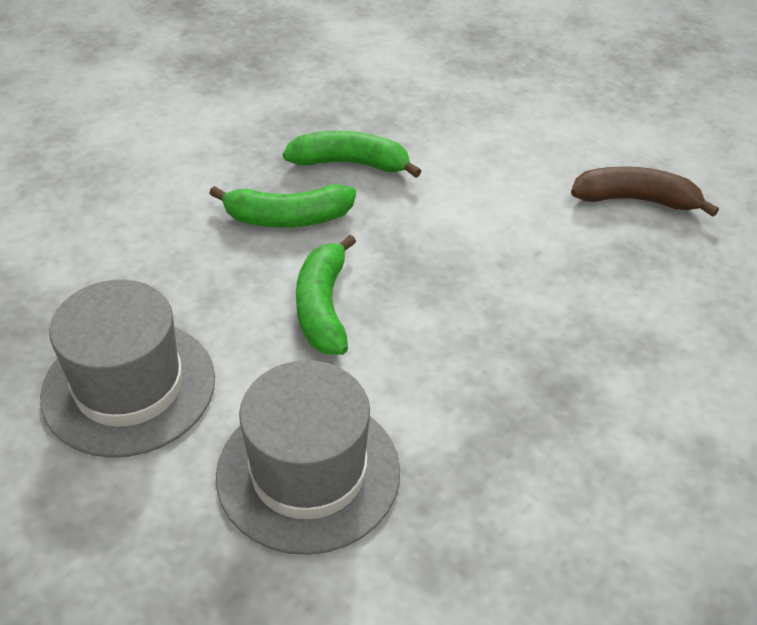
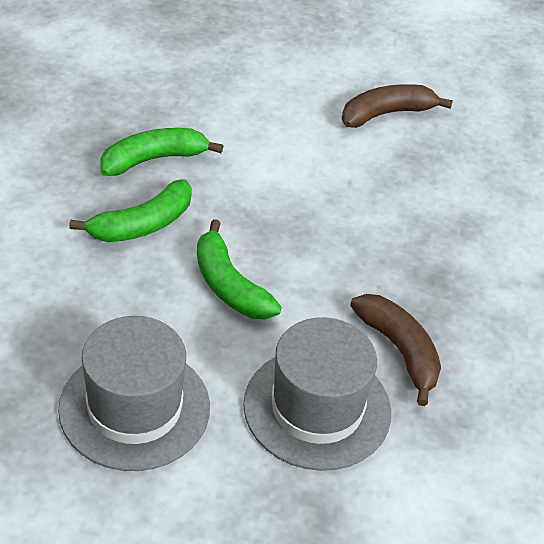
camera: 35 degrees left, 0 degrees up
(452, 452) = (399, 350): none -> brown banana

